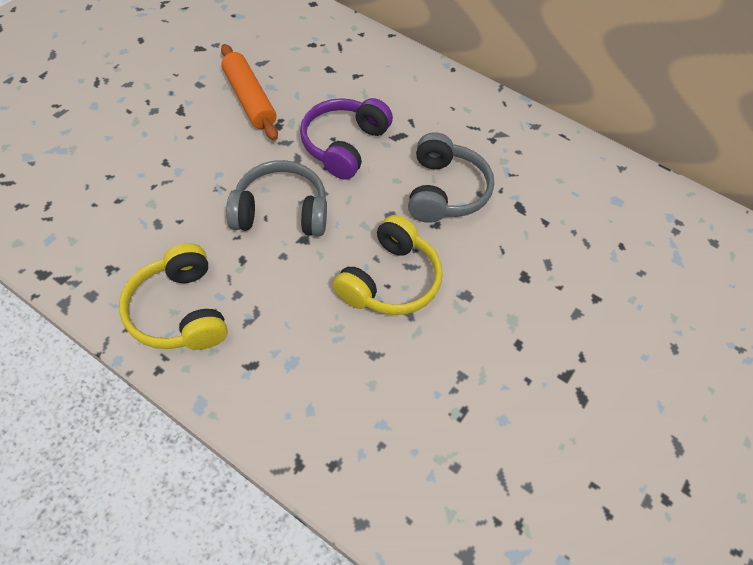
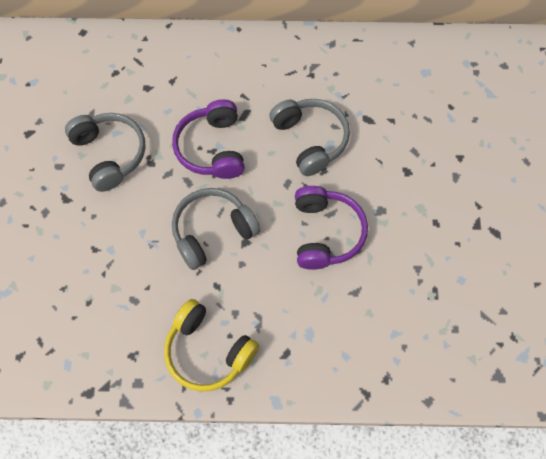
camera: 30 degrees left, 10 degrees up
(249, 99) = (110, 154): orange rolling pin -> grey headphones
(390, 280) = (326, 233): yellow headphones -> purple headphones

